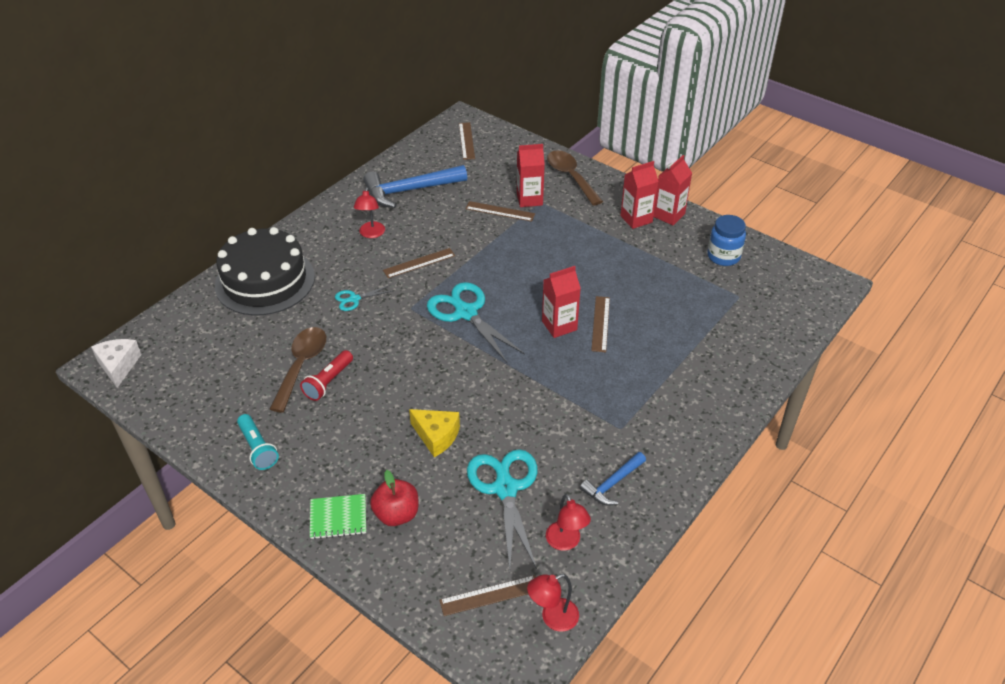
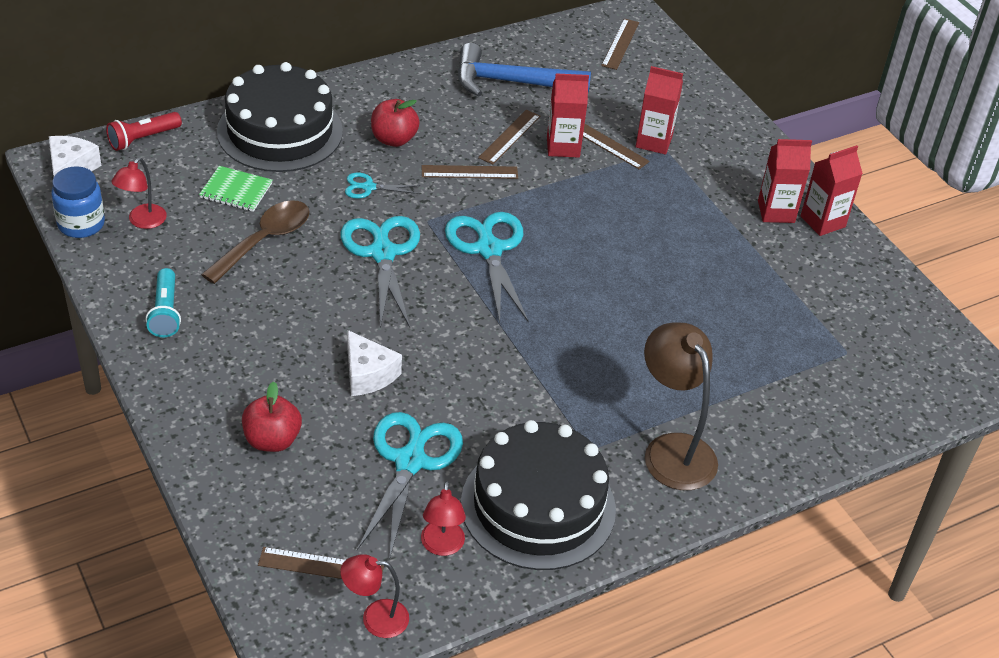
camera: 20 degrees right, 0 degrees up
(328, 382) = (283, 269): red flashlight -> red flashlight (143, 139)
(338, 517) = (207, 418): green notebook -> green notebook (236, 190)
(351, 258) = (394, 139): none -> red apple
(371, 234) = (434, 118): red lamp -> red lamp (142, 221)
(393, 343) = (382, 253): none -> turquoise scissors
(436, 436) = (368, 374): yellow cheese -> white cheese
(559, 325) = (592, 304): red carton -> red carton (563, 147)
(571, 177) = (725, 132): brown spoon -> none
(601, 323) = (645, 321): brown ruler -> brown ruler (510, 137)
(612, 484) = (538, 506): blue hammer -> black cake
(674, 406) = (672, 449): none -> brown lamp
(723, 256) = (860, 297): blue jar -> blue jar (81, 224)

